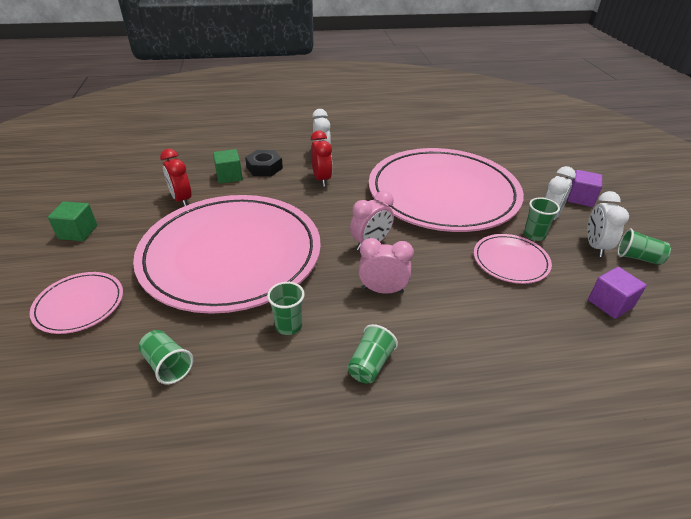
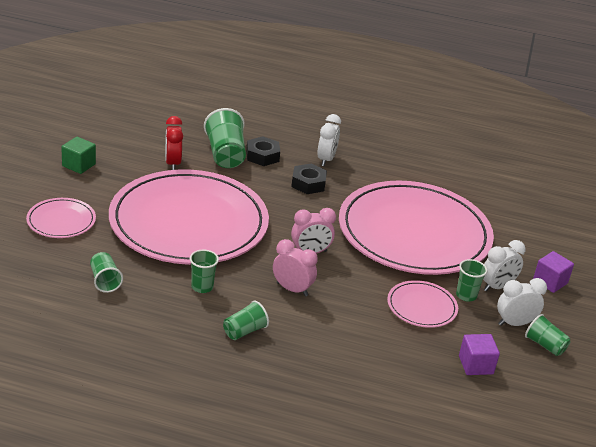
camera: 20 degrees right, 5 degrees down
(229, 176) = (225, 154): green cube -> green cup
(321, 179) = (308, 183): red clock -> black nut
(595, 246) = (514, 323): white clock -> white clock turned 45 degrees clockwise

